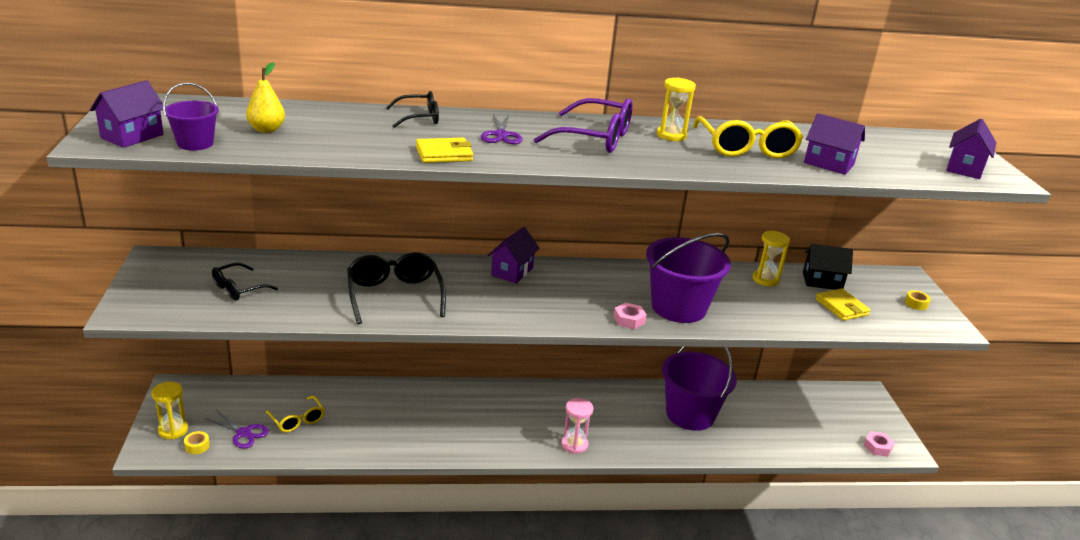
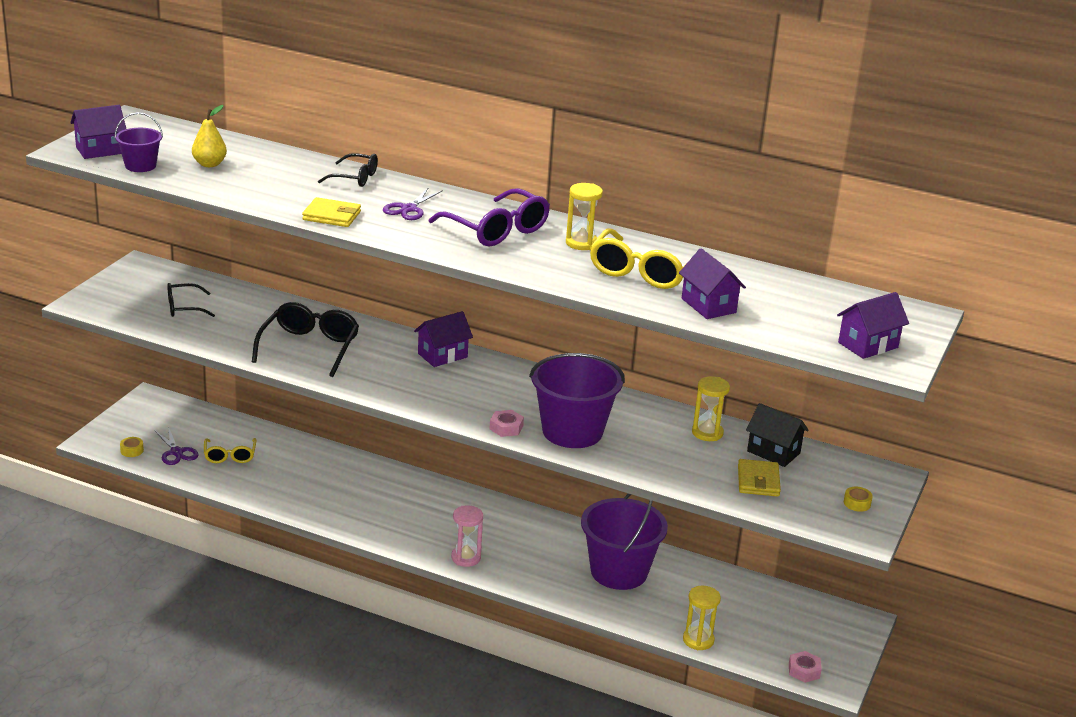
camera: 30 degrees right, 0 degrees up
(173, 430) = (122, 432): yellow hourglass -> yellow hourglass (698, 640)

